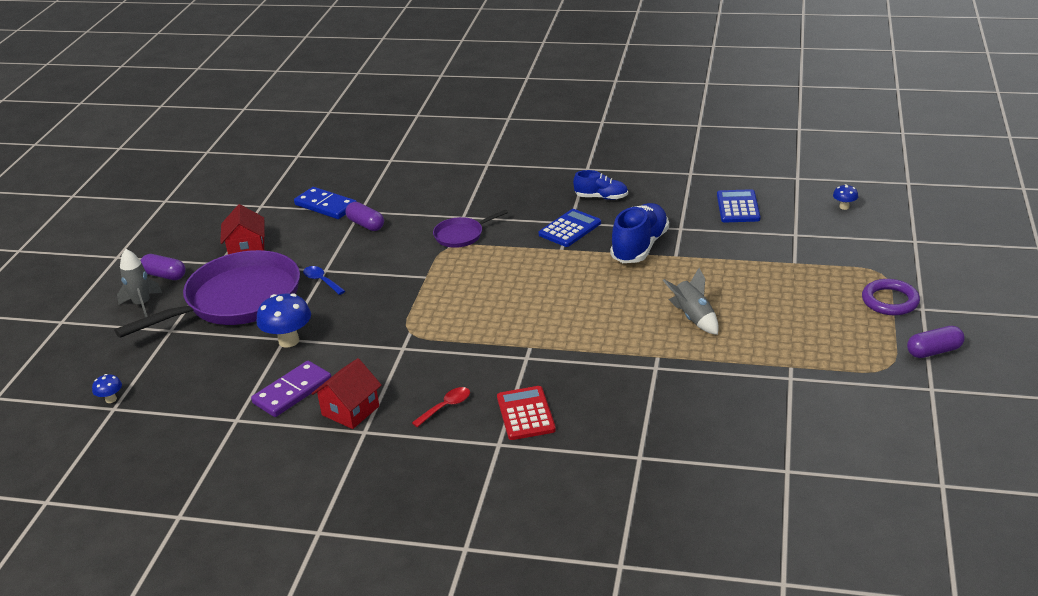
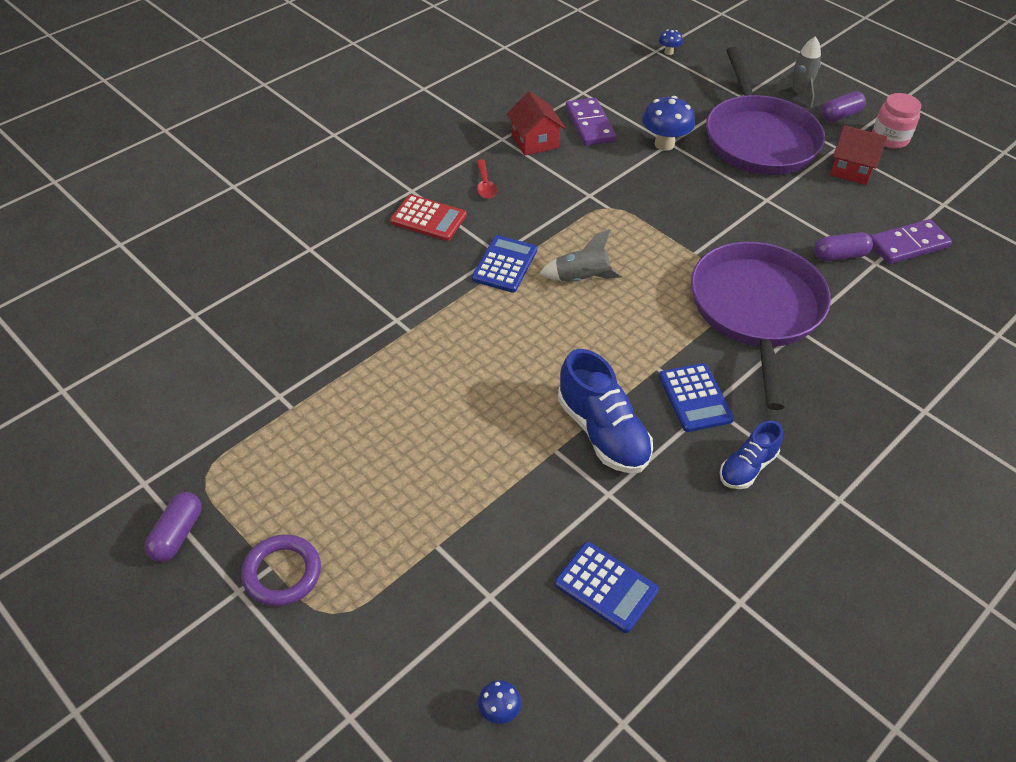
camera: 120 degrees right, 15 degrees up
(184, 246) = (890, 138): none -> pink jar
(321, 281) = (748, 191): blue spoon -> none
(326, 206) = (908, 245): blue domino -> purple domino
(461, 235) = (756, 310): purple pan -> purple pan, size x2.21
(536, 349) = (504, 264): none -> blue calculator
(693, 318) = (435, 391): grey rocket -> grey rocket (581, 279)

